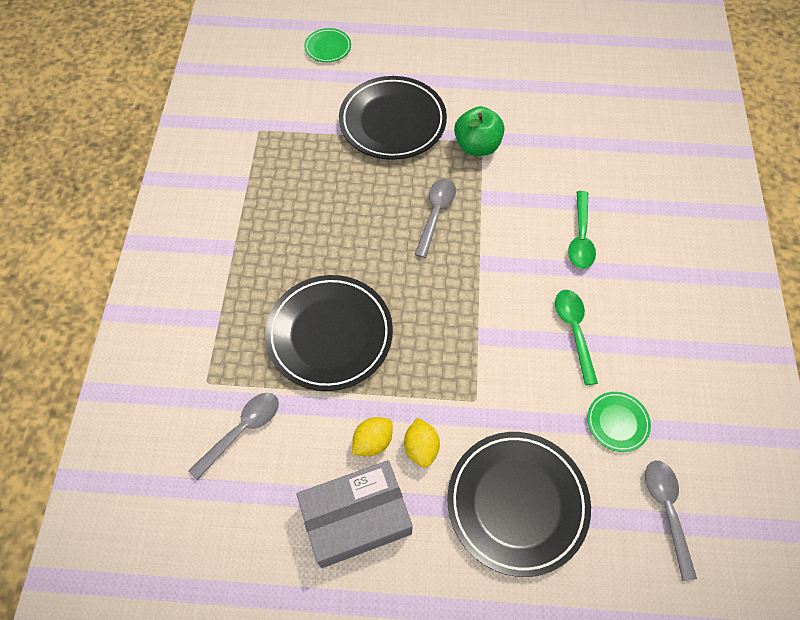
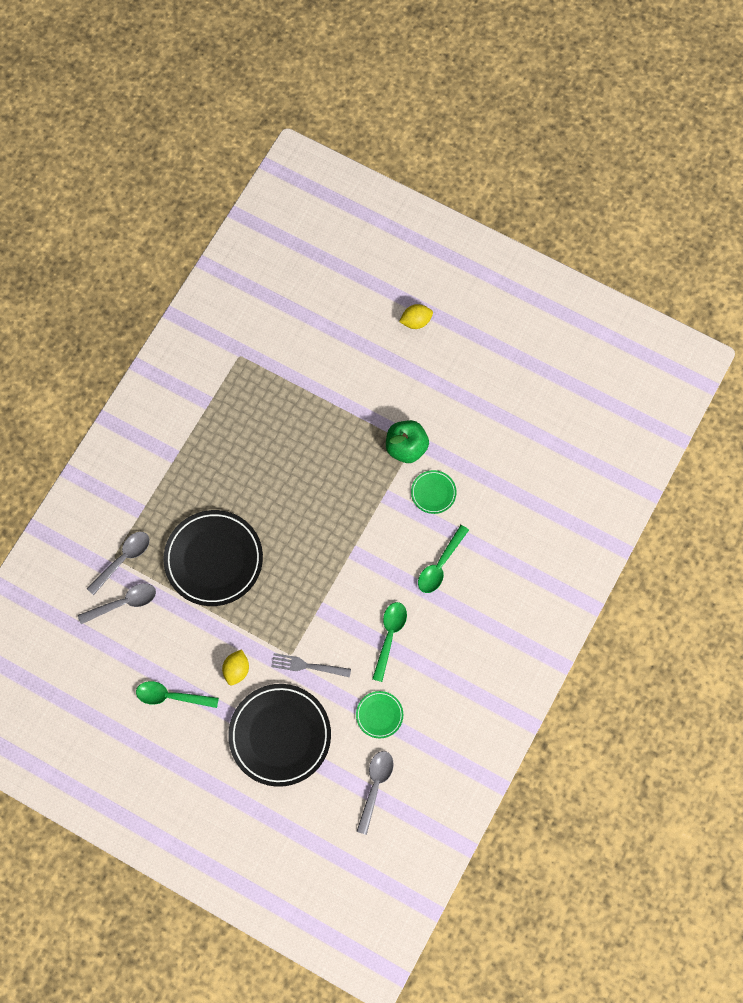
camera: 25 degrees right, 10 degrees up
(328, 47) = (333, 293): green plate -> green plate (433, 493)
(356, 518) = (171, 696): grey box -> green spoon
(372, 441) = (206, 651): yellow lemon -> yellow lemon (416, 321)
(392, 122) = (350, 394): black plate -> none
(435, 214) = (340, 495): grey spoon -> grey spoon (123, 559)
(502, 404) = (307, 666): none -> grey fork

